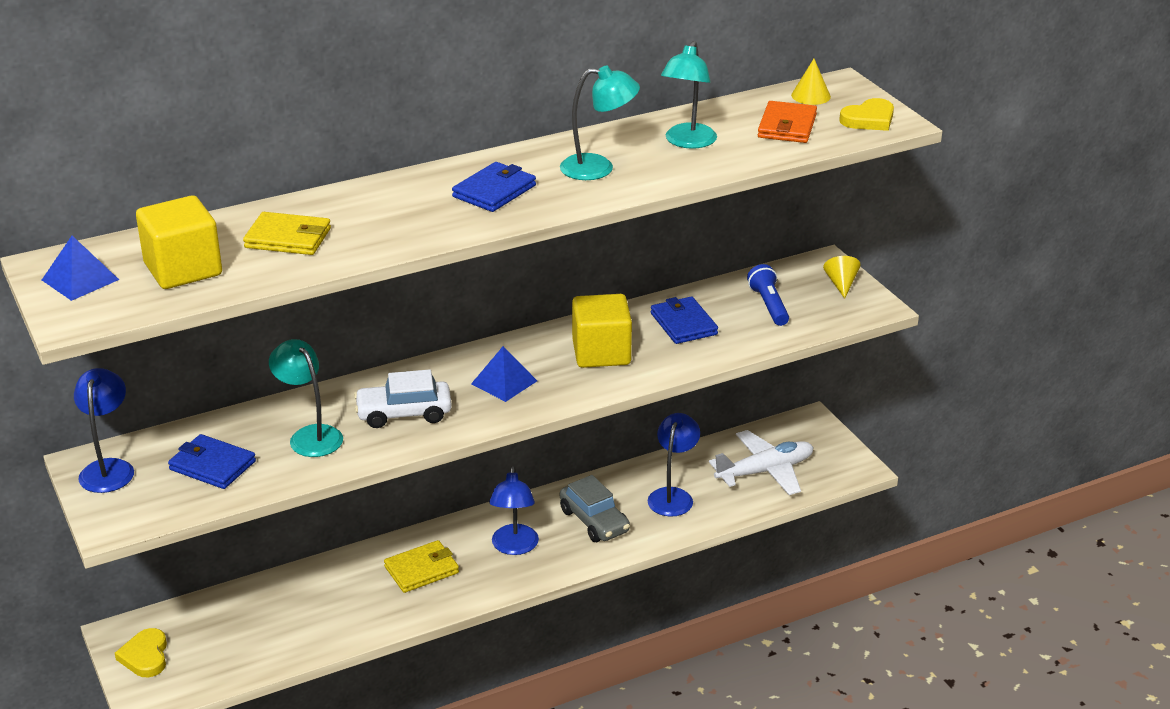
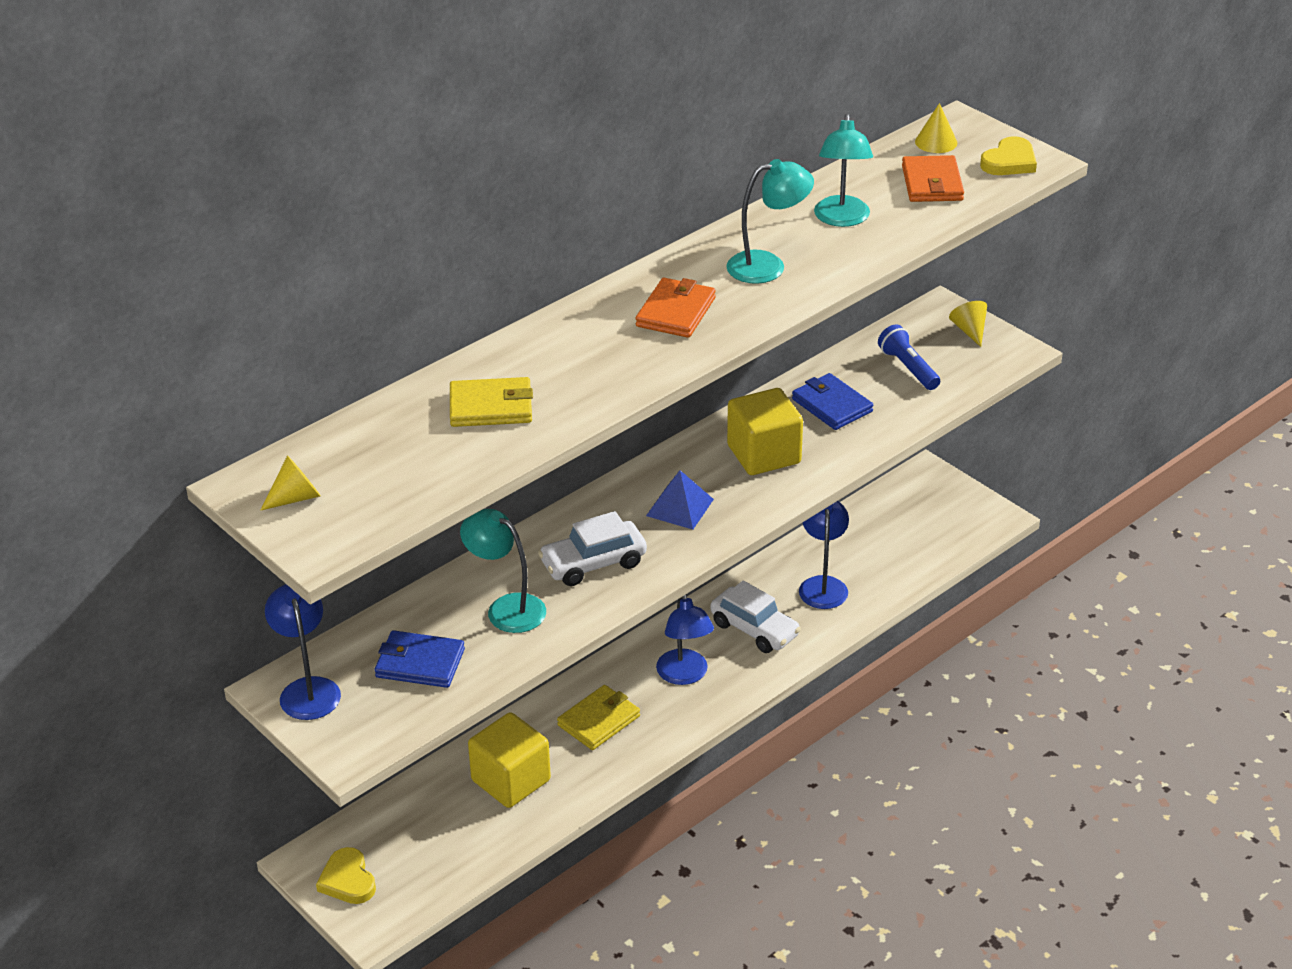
camera: 15 degrees left, 5 degrees up
(80, 280) = (296, 497): blue pyramid -> yellow cone
(183, 269) = (401, 465): yellow cube -> yellow cube (511, 780)
(494, 191) = (675, 312): blue wallet -> orange wallet
(594, 521) = (754, 629): grey car -> white car
(765, 471) = (905, 539): white plane -> none

